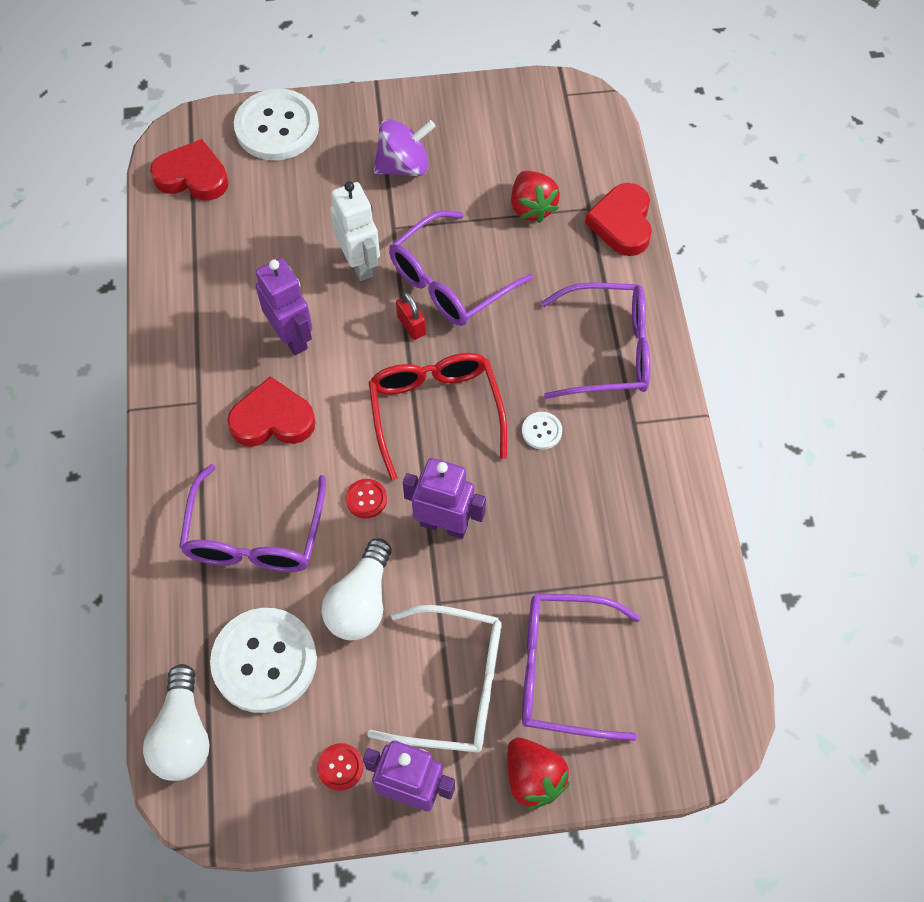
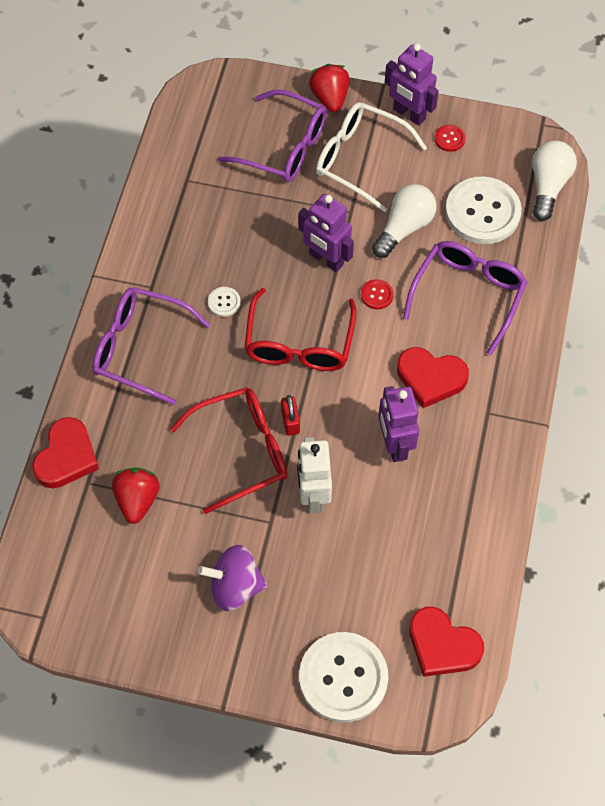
camera: 160 degrees left, 0 degrees up
(449, 282) = (242, 451): purple glasses -> red glasses

